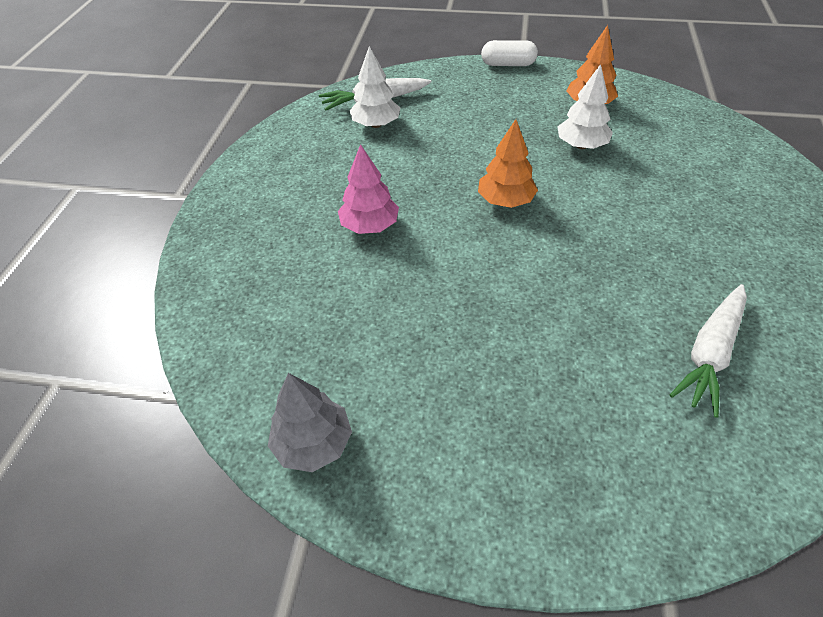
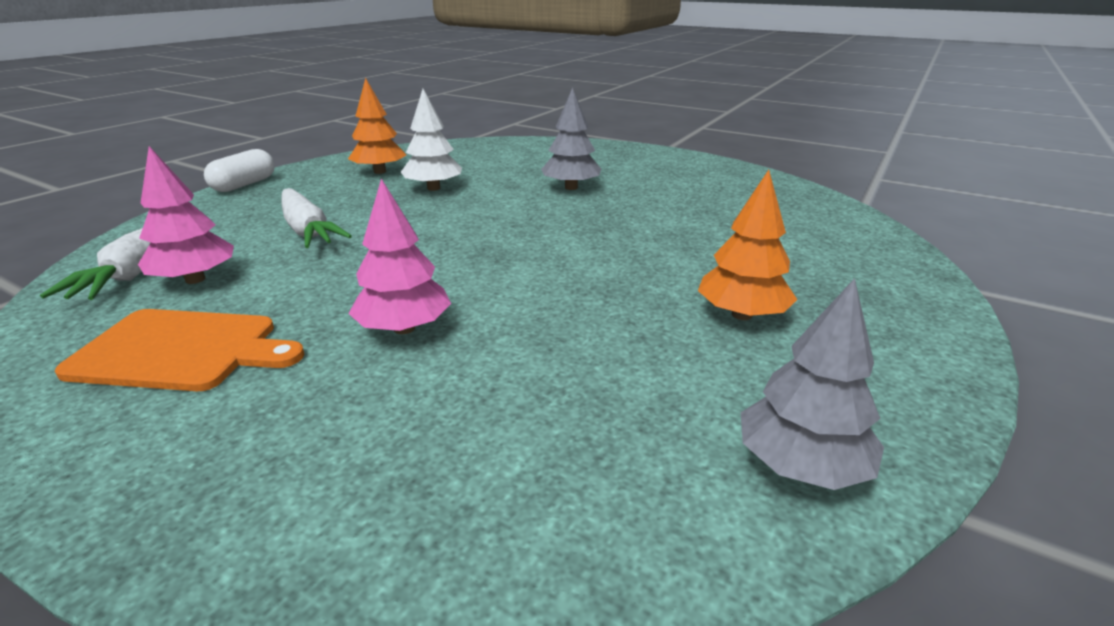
camera: 70 degrees left, 20 degrees down
(312, 161) = (181, 350): none -> orange cutting board
(376, 124) = (195, 279): white tree -> pink tree
(505, 201) = (467, 237): orange tree -> orange tree (741, 315)
(660, 220) = (571, 187): none -> grey tree
(710, 353) = (732, 210): white carrot -> white carrot (307, 230)

